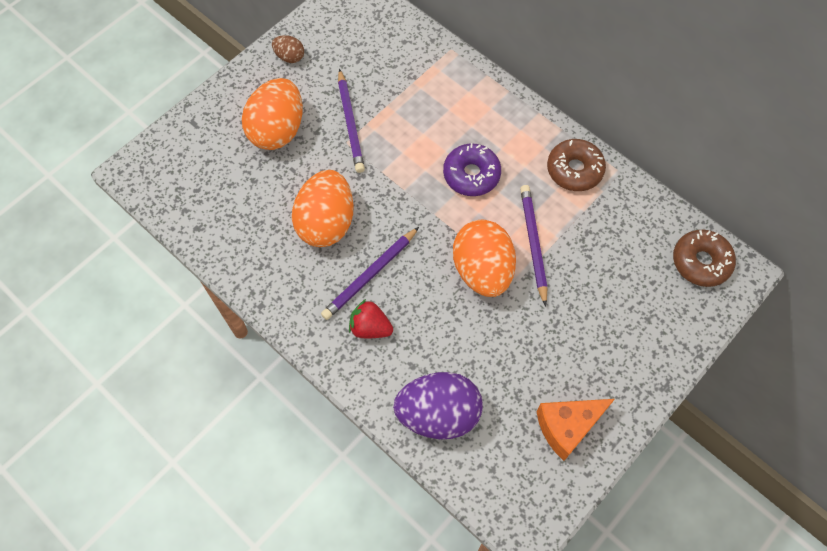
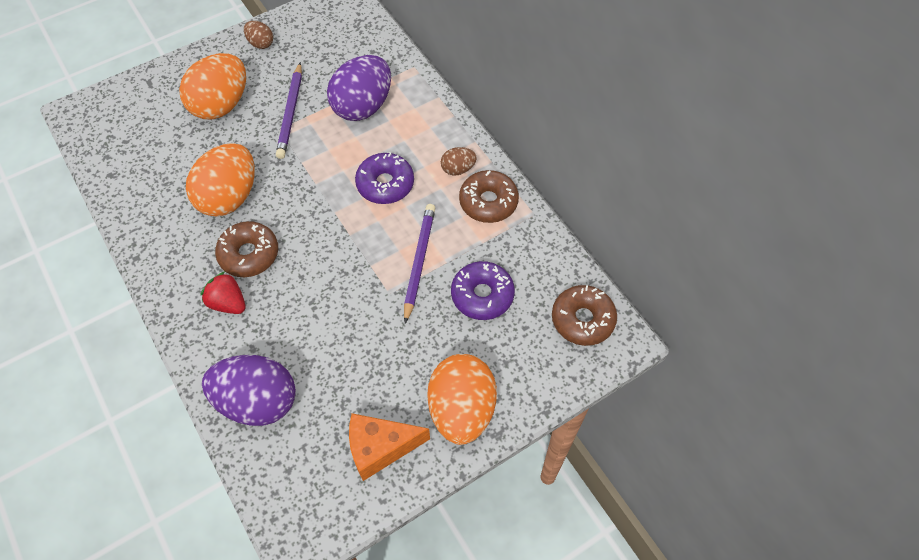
camera: 15 degrees right, 5 degrees down
(370, 275) = (249, 254): purple pencil -> brown donut
(418, 101) = (363, 106): none -> purple egg
(482, 270) = (358, 275): orange egg -> orange egg (461, 409)
(534, 144) = (458, 169): none -> brown egg
(603, 261) = (482, 295): none -> purple donut

